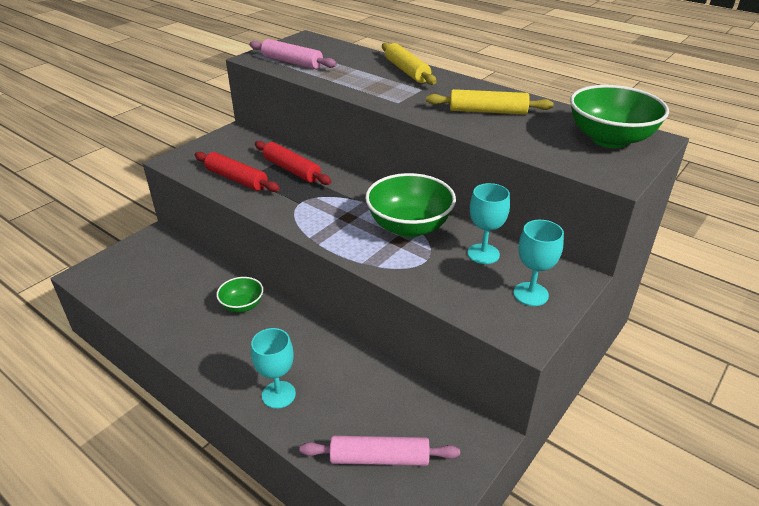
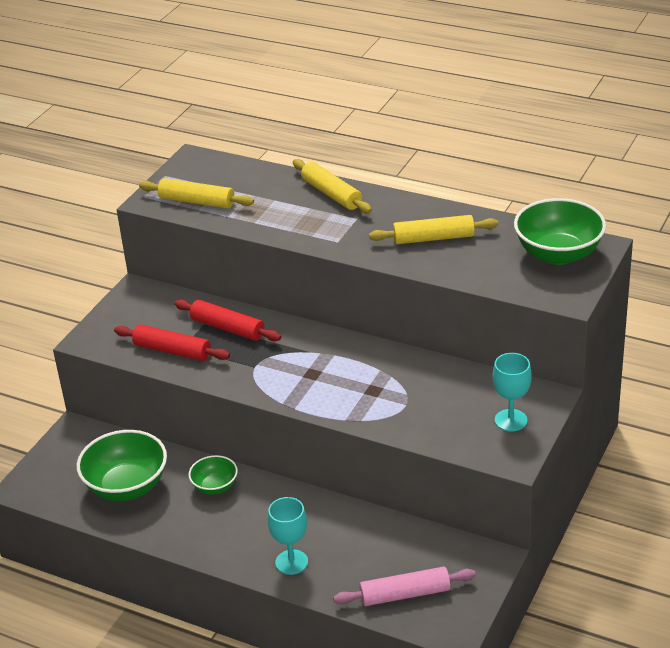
camera: 10 degrees left, 0 degrees up
(292, 62) = (197, 201): pink rolling pin -> yellow rolling pin
(409, 227) = (378, 373): green bowl -> green bowl (127, 487)
(483, 254) = (458, 388): turquoise goblet -> none

